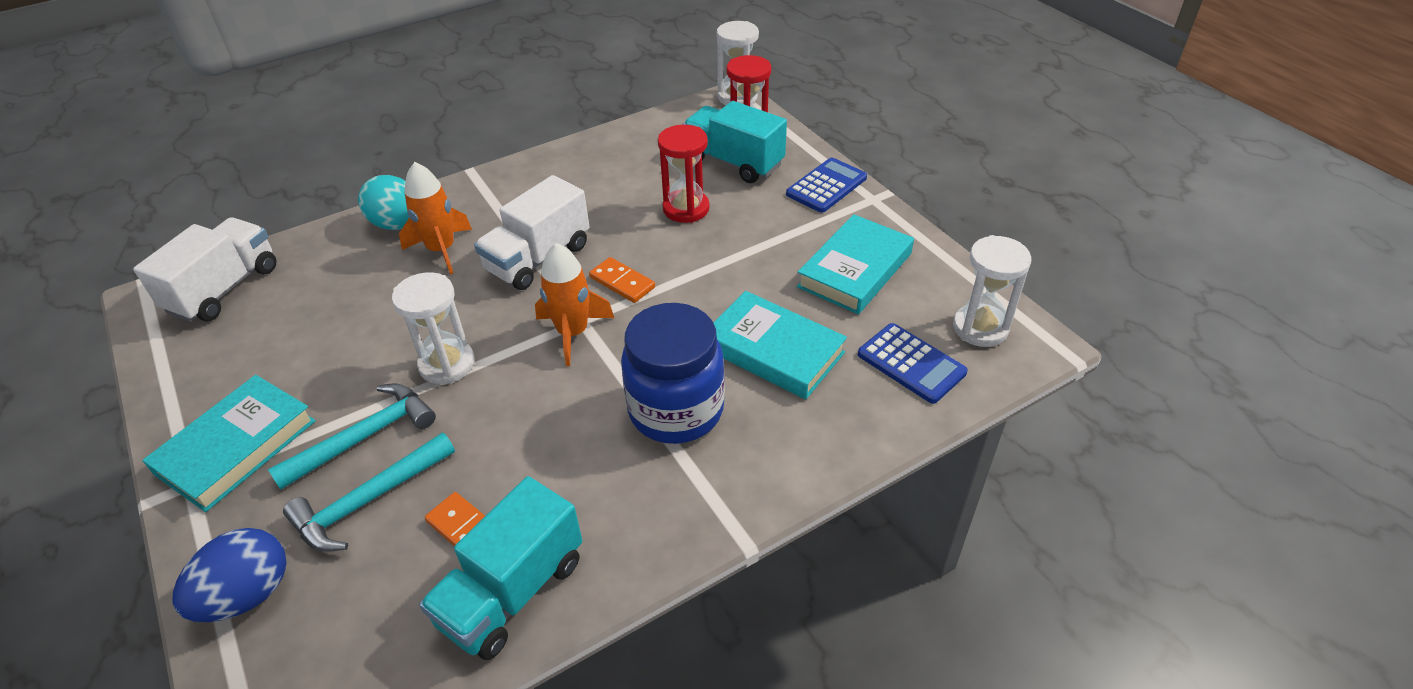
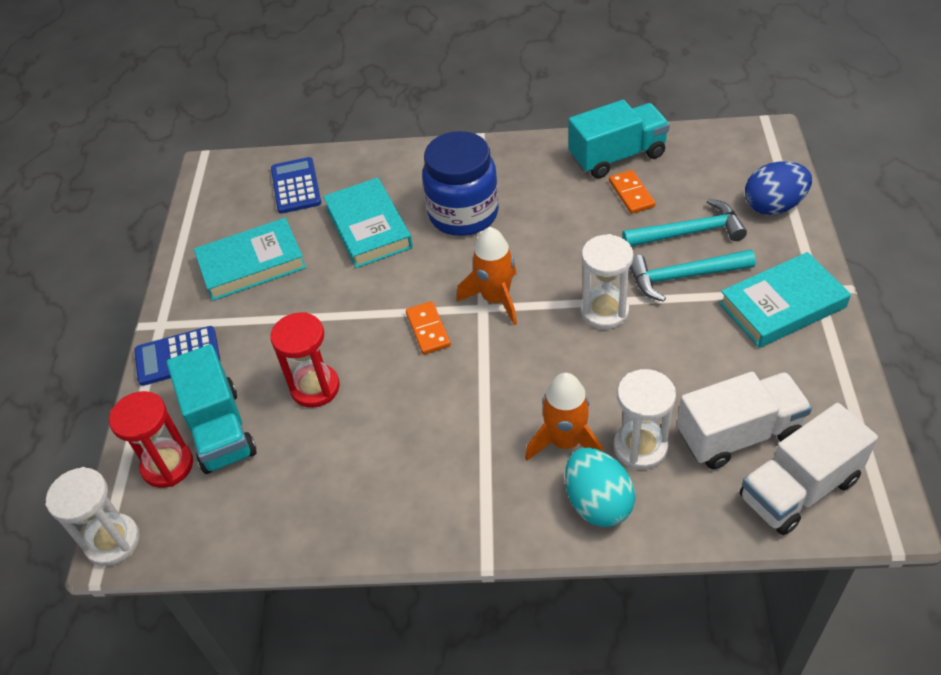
camera: 145 degrees left, 5 degrees up
(538, 258) = (481, 388): white truck -> white truck (738, 434)
(980, 328) = (228, 190): white hourglass -> white hourglass (640, 447)

